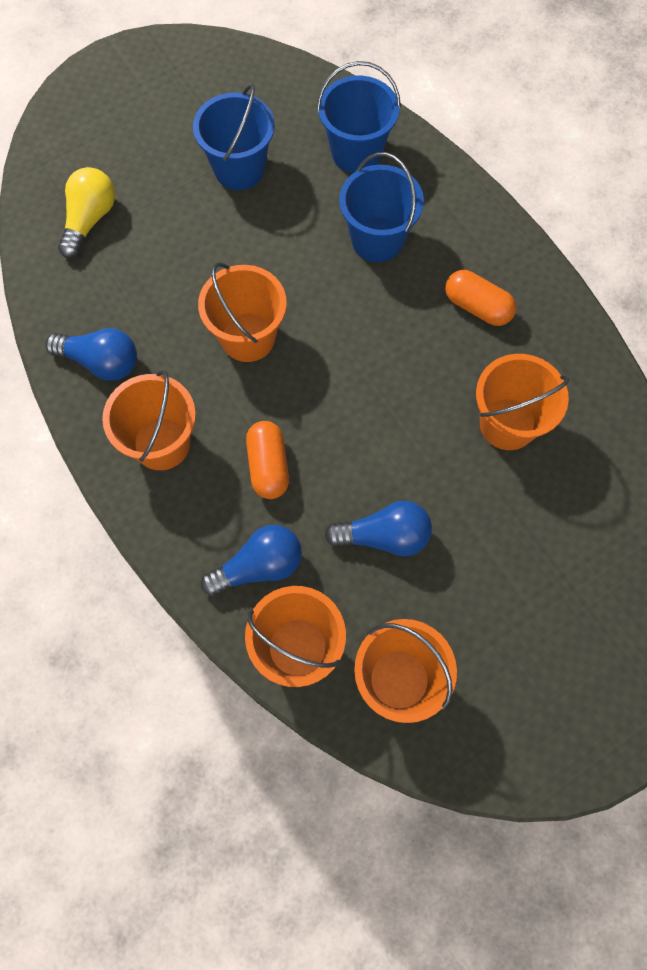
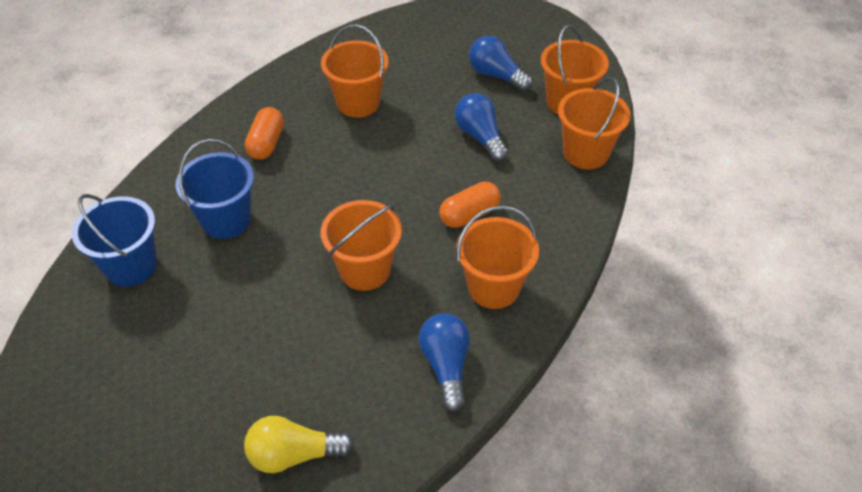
camera: 115 degrees left, 20 degrees down
(239, 169) = (181, 349): blue bucket -> none
(259, 566) = (547, 192): blue light bulb -> blue light bulb (496, 75)

